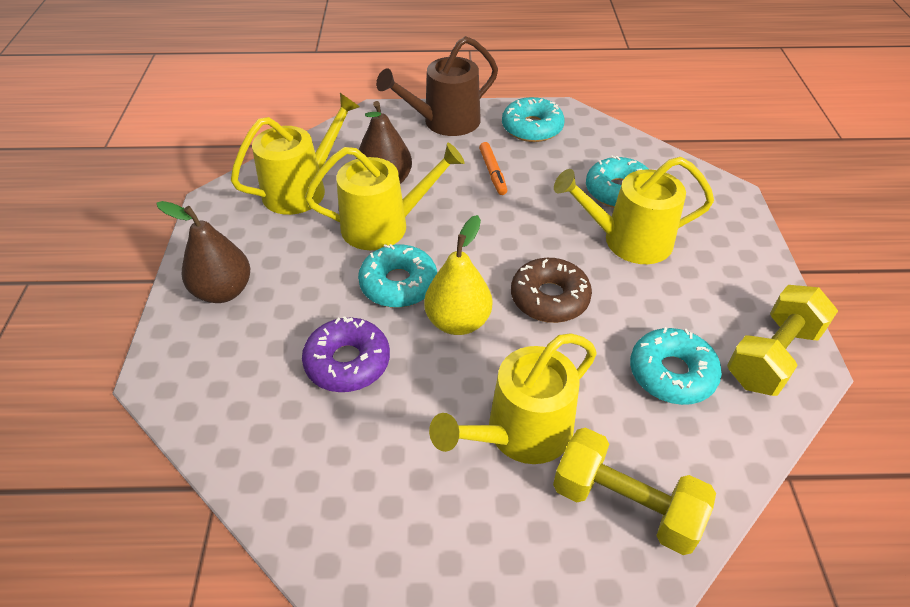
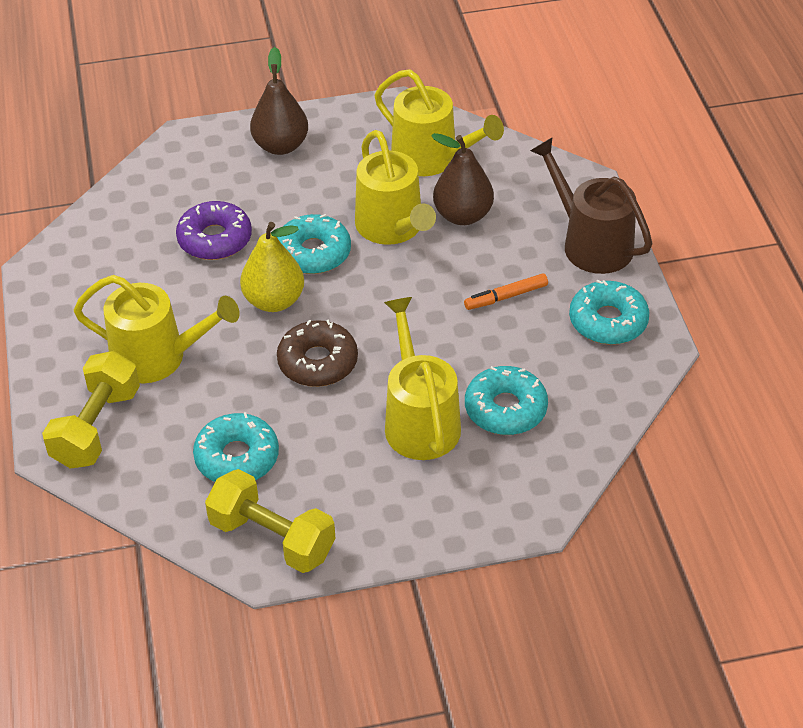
camera: 80 degrees right, 0 degrees up
(521, 433) = (157, 357): yellow watering can -> yellow watering can turned 150 degrees clockwise

